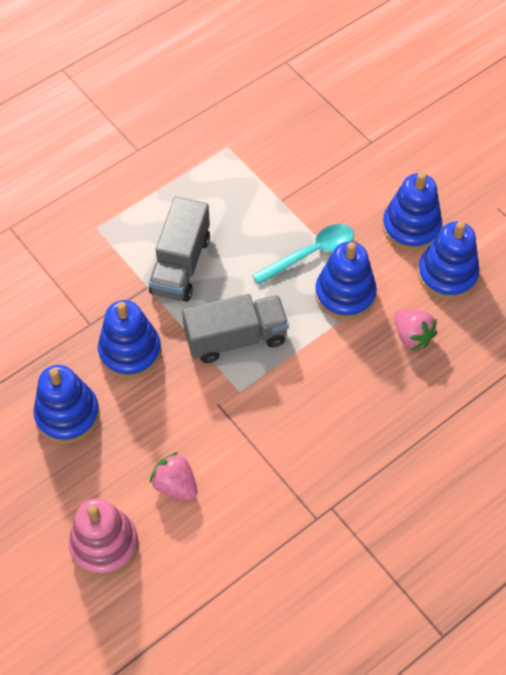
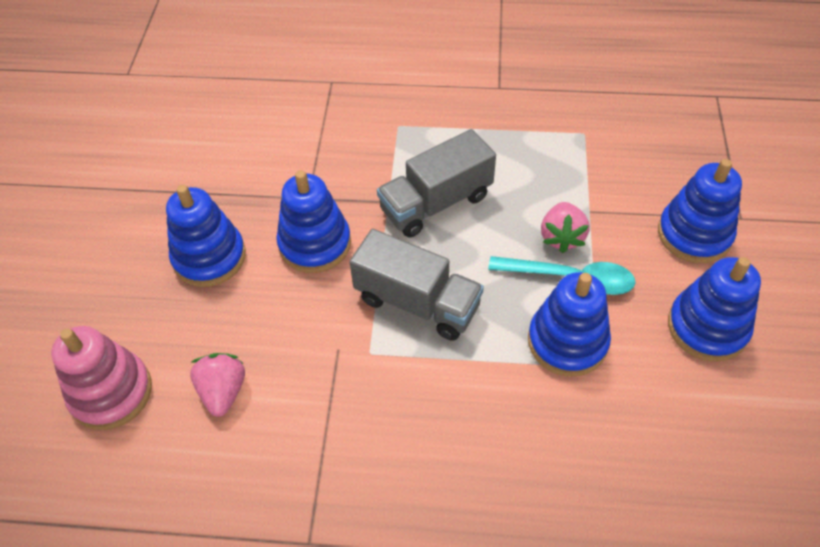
camera: 45 degrees right, 5 degrees down
(412, 336) = (600, 438): pink strawberry -> pink strawberry (561, 237)
(447, 274) = (704, 405): blue stacking toy -> blue stacking toy (694, 234)

